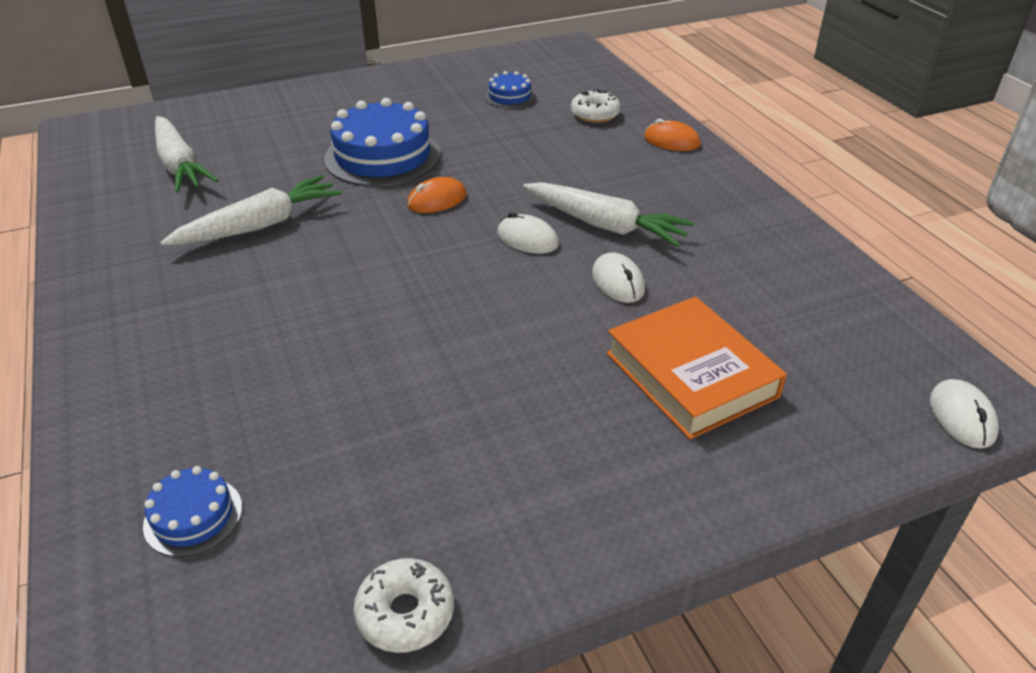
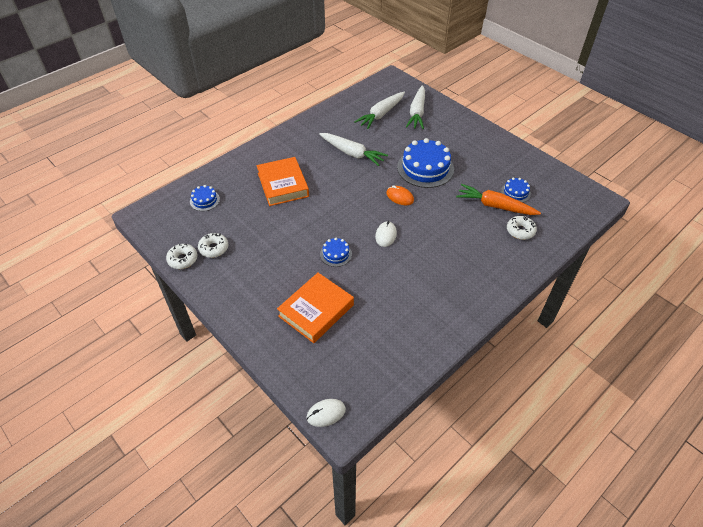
camera: 70 degrees right, 10 degrees up
(267, 347) = (283, 185): none -> orange book
(403, 527) = (214, 248): none -> white donut
(527, 119) = (495, 206): none -> orange carrot
(543, 312) = (336, 254): none -> blue cake
(604, 225) = (411, 259): white carrot -> white carrot (417, 112)
(618, 282) = (369, 273): white mouse -> none
(671, 141) = (512, 269): orange mouse -> none

